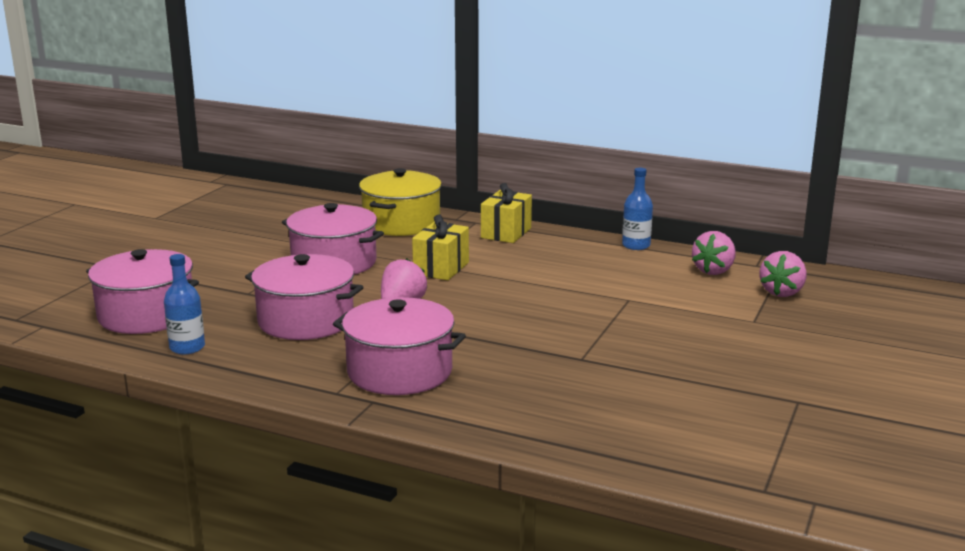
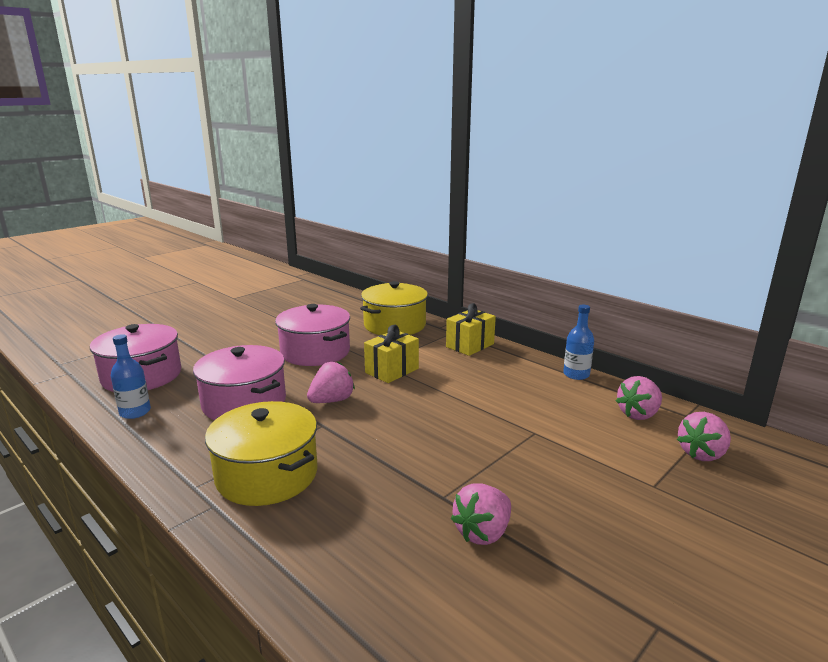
camera: 20 degrees right, 0 degrees up
(399, 371) = (267, 475): pink pot -> yellow pot
(634, 375) = (483, 532): none -> pink strawberry

